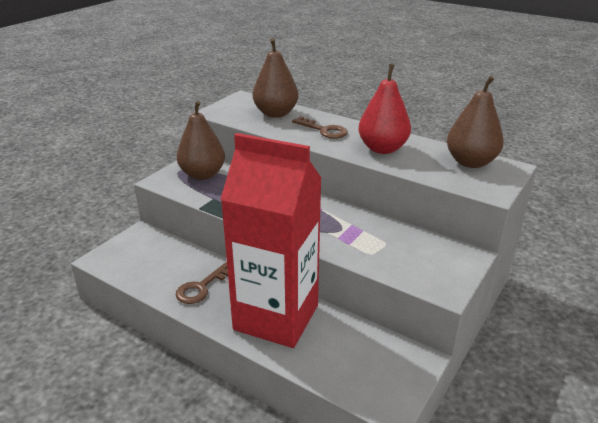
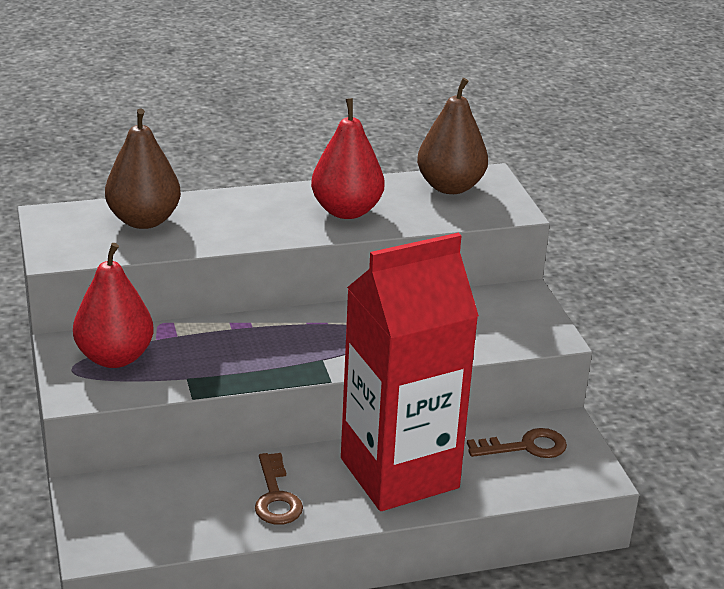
camera: 50 degrees left, 0 degrees up
(202, 175) = (115, 357): brown pear -> red pear
(324, 130) = (245, 217): brown key -> brown key (526, 447)

